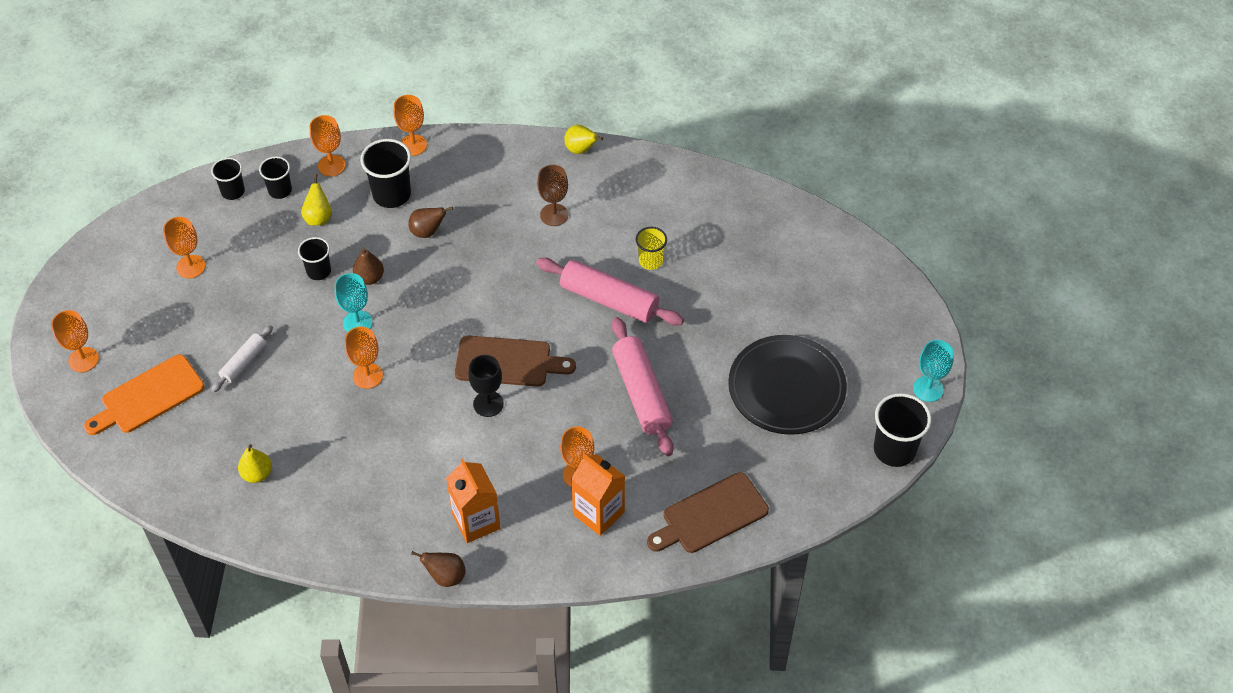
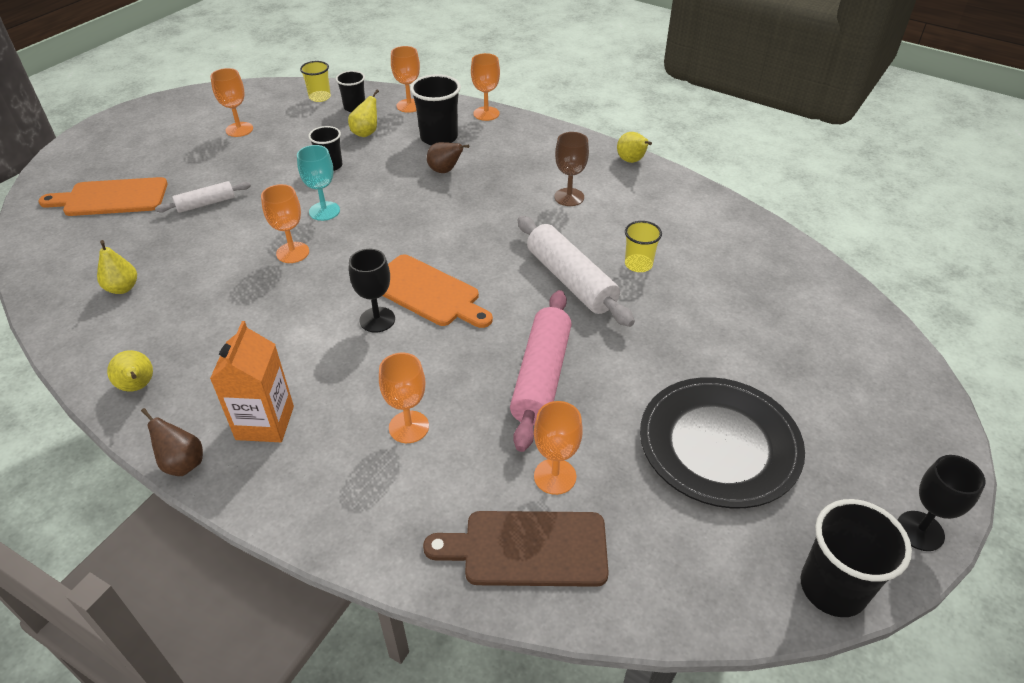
camera: 30 degrees right, 10 degrees down
(83, 359) = (98, 157): orange goblet -> orange goblet (555, 476)
(233, 191) = (320, 97): black cup -> yellow cup
(357, 542) = (138, 386): none -> yellow pear
(369, 278) = (366, 184): brown pear -> none
(508, 362) = (427, 292): brown cutting board -> orange cutting board
(598, 513) = (398, 478): orange carton -> none
(609, 299) = (571, 280): pink rolling pin -> white rolling pin
(928, 389) = (920, 531): turquoise goblet -> black goblet

